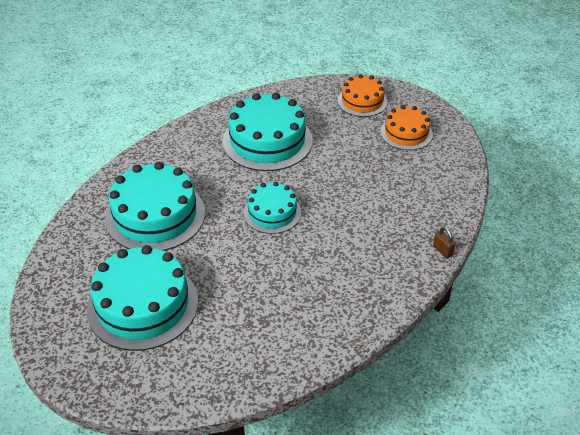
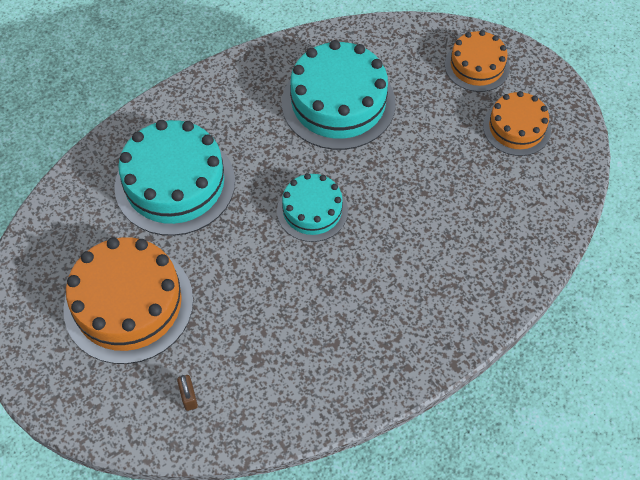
camera: 15 degrees right, 15 degrees up
(142, 305) = (128, 304): turquoise cake -> orange cake
(442, 250) = (501, 313): brown padlock -> brown padlock (189, 397)

